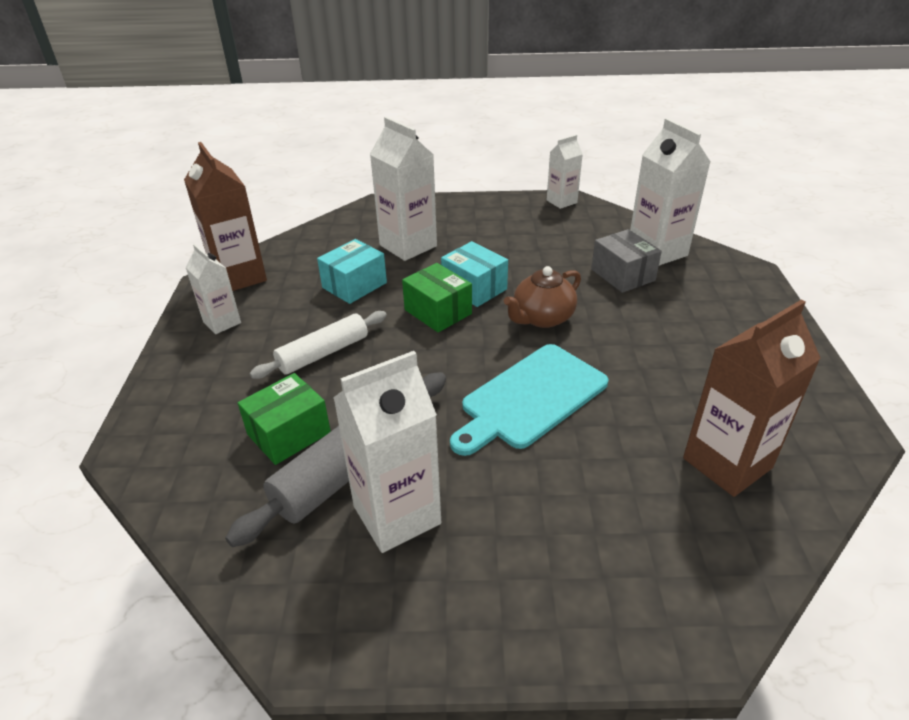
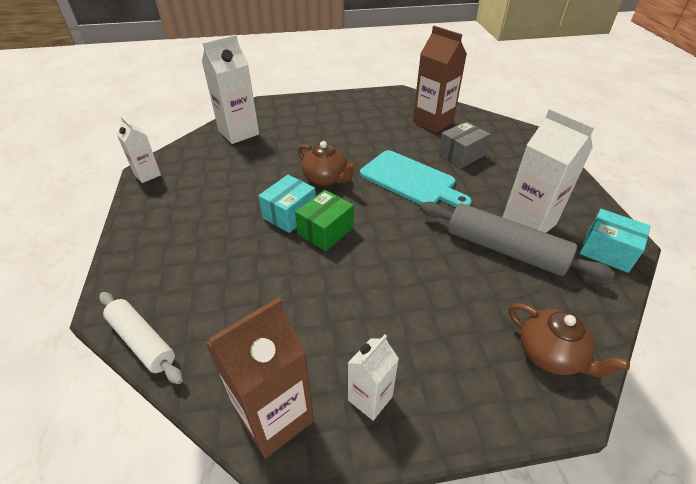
camera: 100 degrees left, 5 degrees up
(183, 455) = (551, 354): none -> brown teapot
(289, 433) = (494, 290): green box -> none
(323, 353) = (397, 293): white rolling pin -> white rolling pin (142, 341)
(354, 285) = (288, 294): turquoise box -> turquoise box (607, 251)
(408, 246) = (214, 266): white carton -> none
(623, 275) = (269, 146): grey box -> grey box (461, 155)

